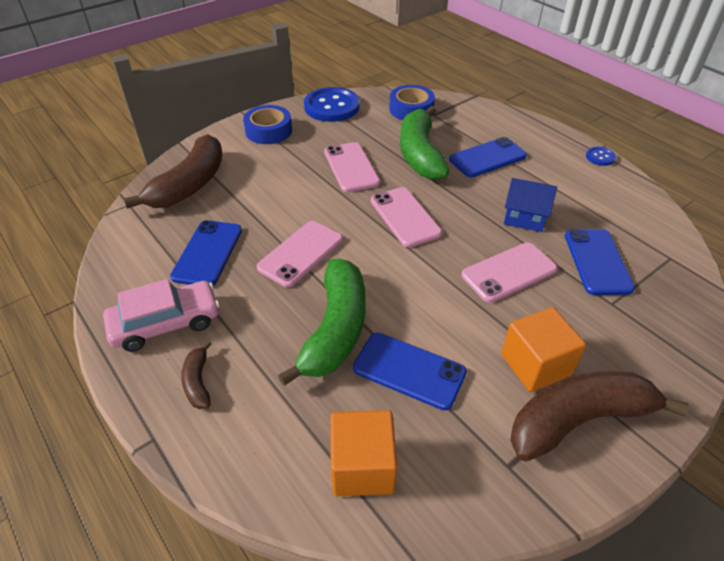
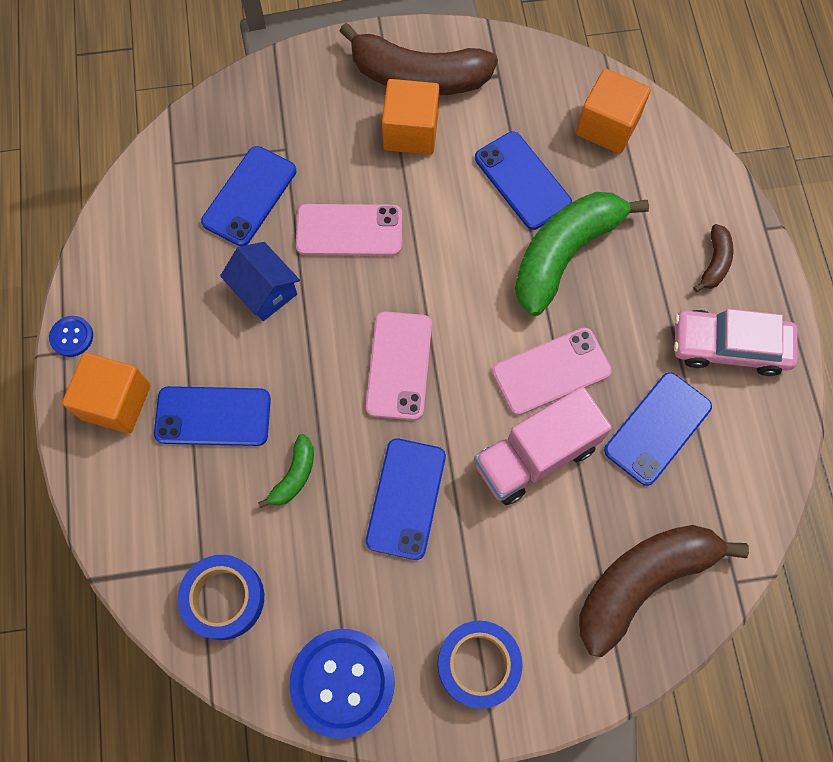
camera: 150 degrees left, 25 degrees up
(286, 210) = (535, 455): none -> pink truck
(351, 167) = (406, 498): pink phone -> blue phone
(420, 154) = (294, 475): green banana -> green banana, size x0.45
(543, 144) = (116, 402): none -> orange cube

